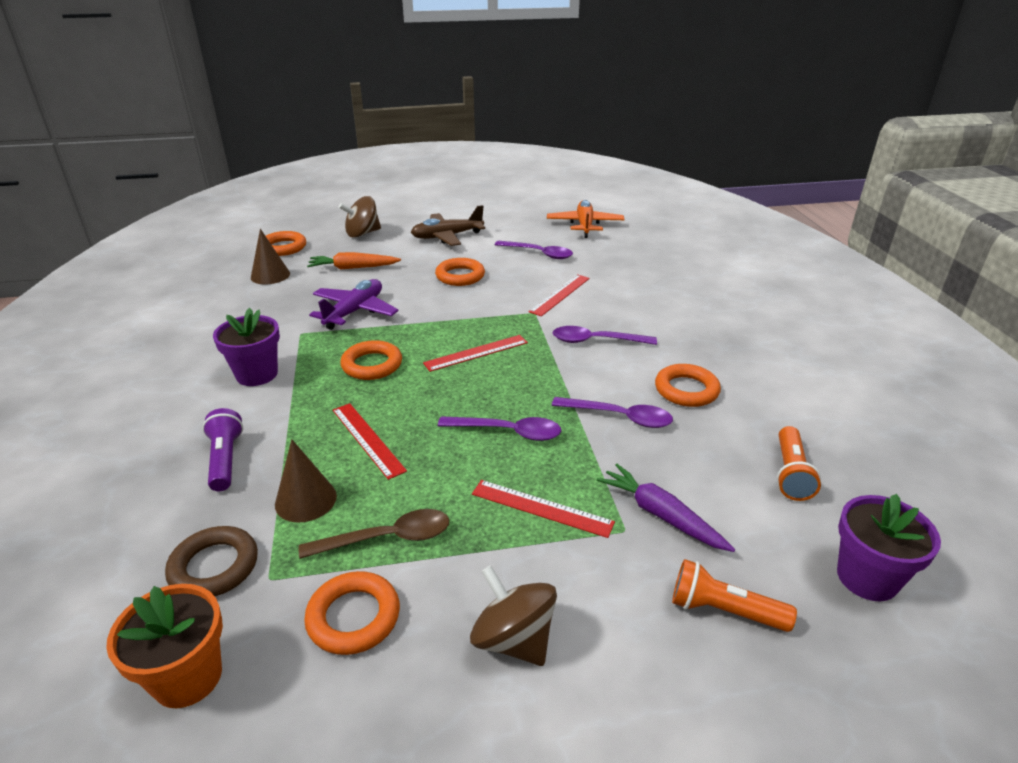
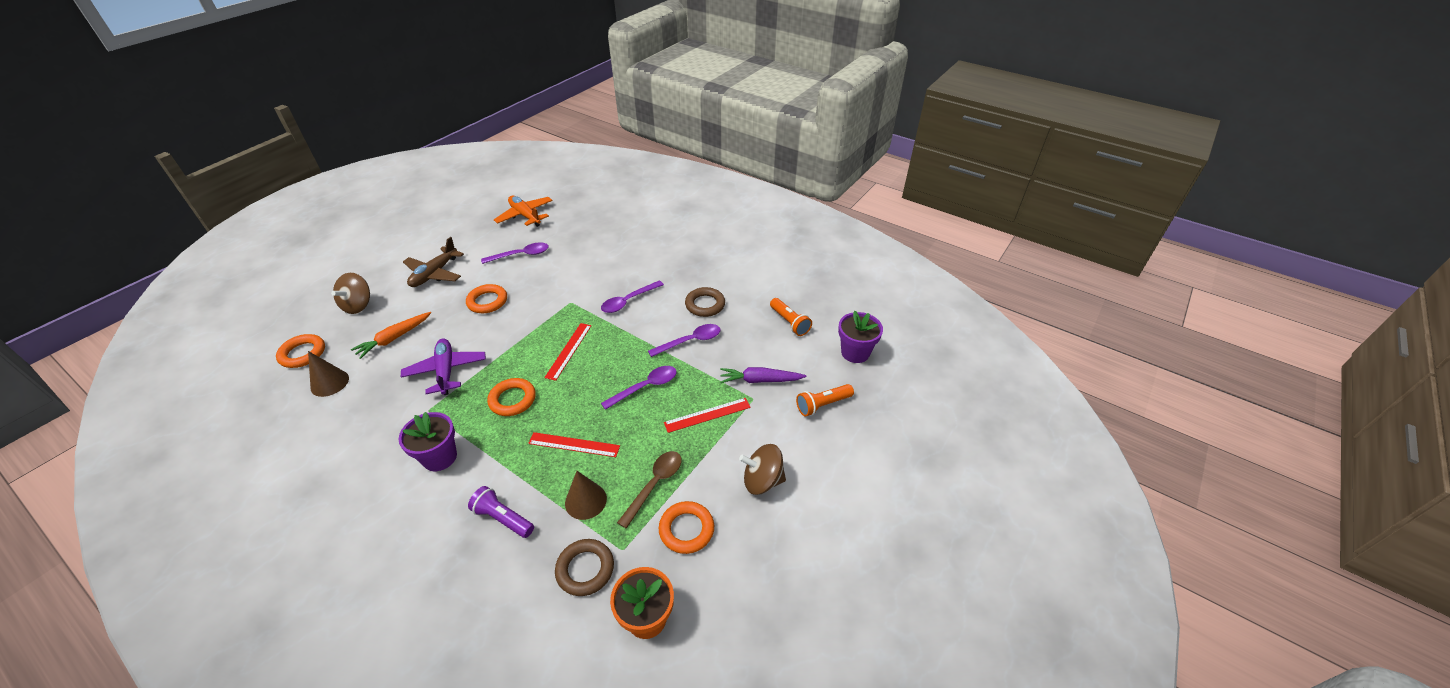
camera: 45 degrees left, 10 degrees up
(560, 294) = (571, 280): red ruler -> none
(686, 390) = (705, 305): orange ring -> brown ring

